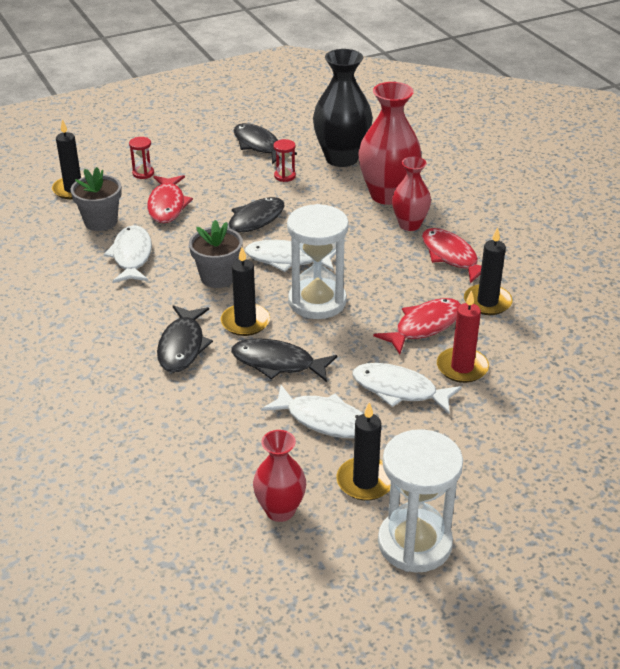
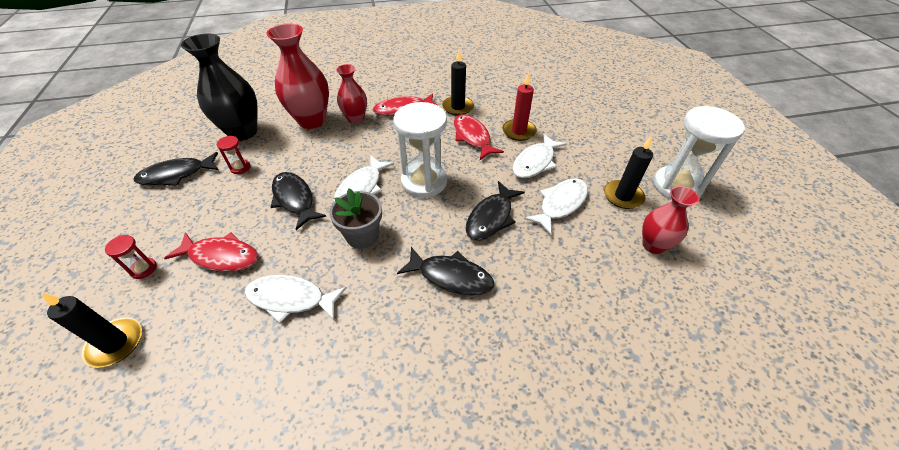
camera: 75 degrees left, 10 degrees up
(101, 222) = (207, 321): grey flower pot -> none
(245, 322) = (433, 228): black candle -> none

